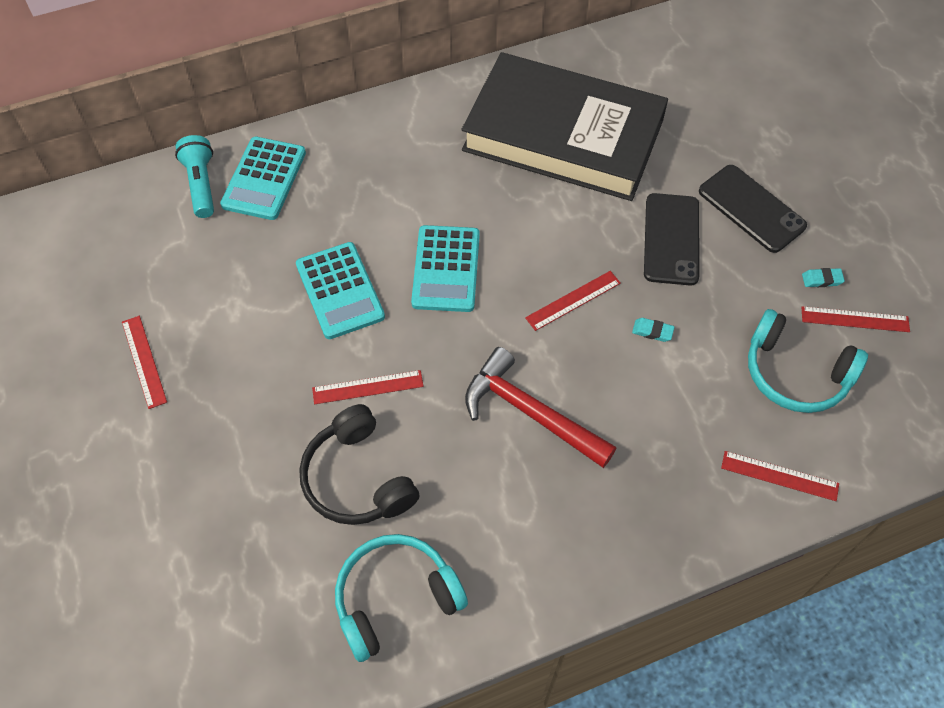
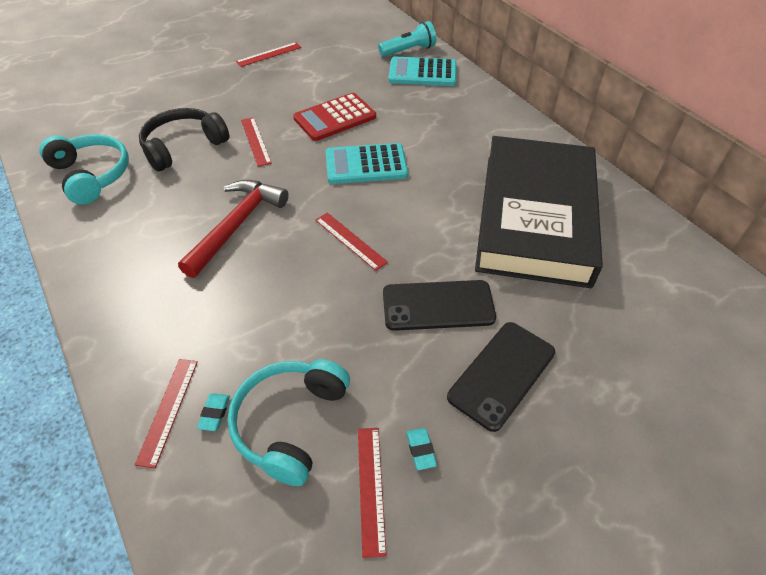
camera: 80 degrees right, 10 degrees down
(340, 291) = (335, 118): turquoise calculator -> red calculator
(652, 331) = (326, 298): turquoise eraser -> turquoise eraser (214, 413)

